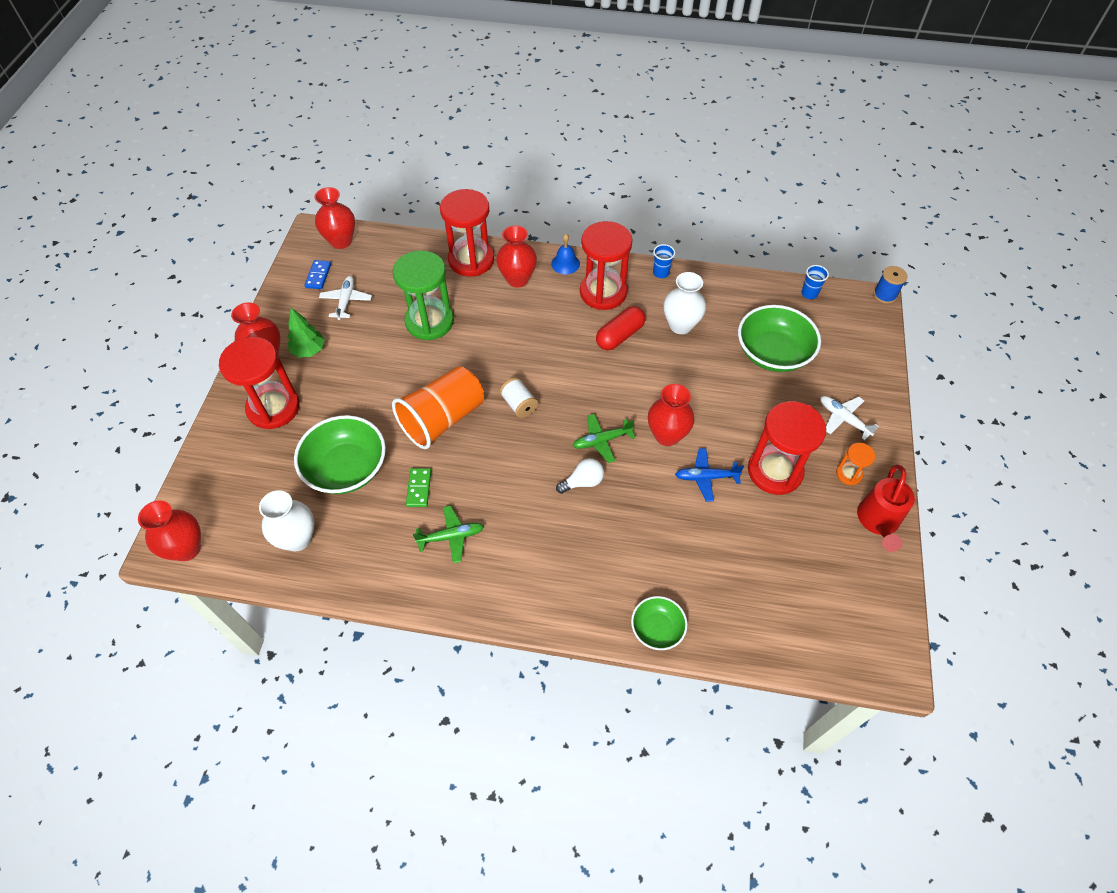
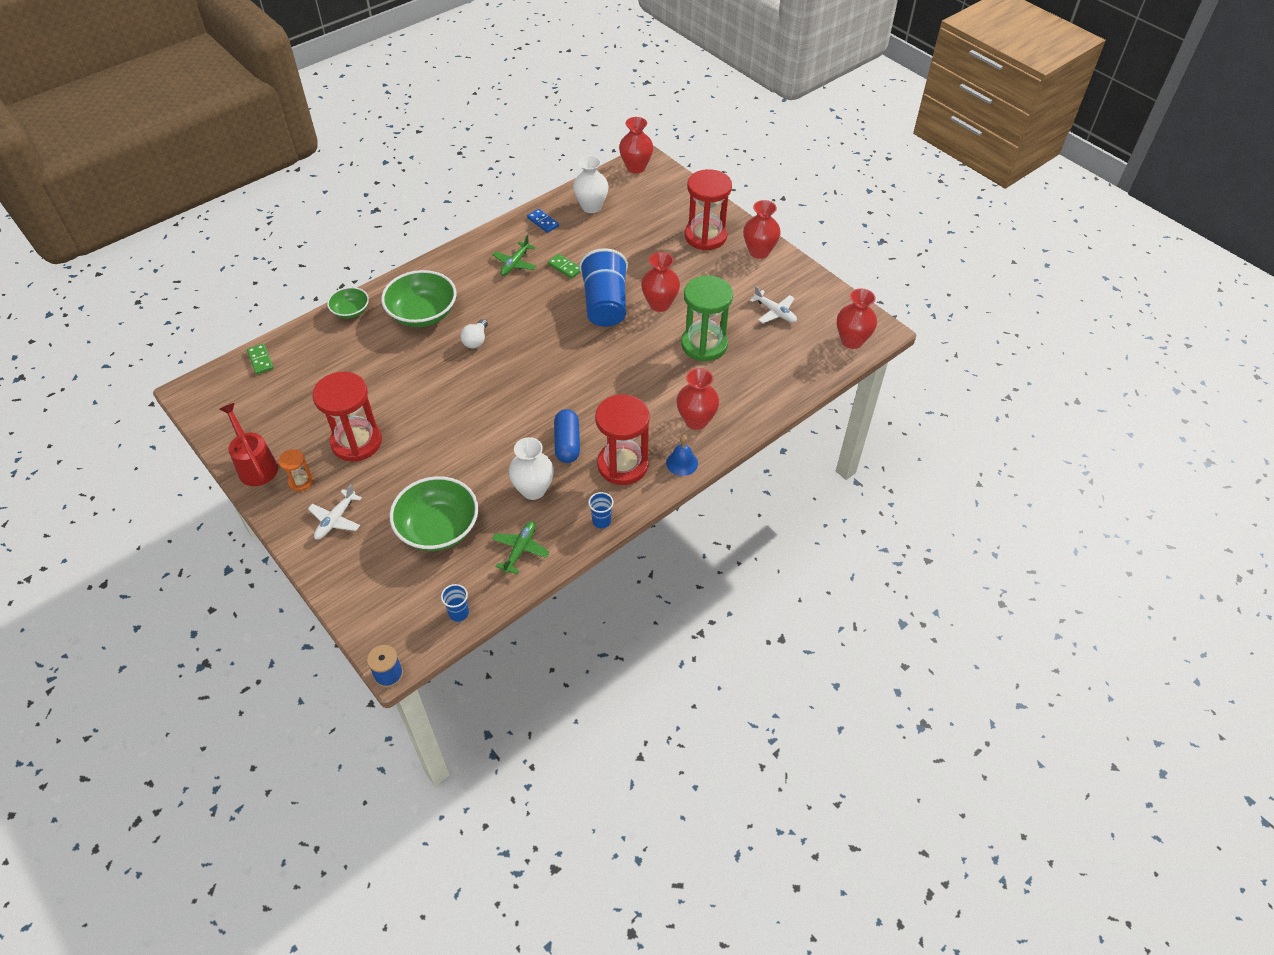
camera: 130 degrees right, 5 degrees down
(309, 350) = (741, 272): green tree -> none
(318, 276) = (820, 310): blue domino -> blue domino (543, 222)
(346, 468) = (618, 245): green bowl -> green bowl (423, 313)
(442, 419) = (605, 304): orange cup -> blue cup
(471, 260) = (749, 405): red hourglass -> none
(519, 405) = (572, 347): white spool -> none
(602, 440) = (493, 370): green plane -> green plane (520, 549)
(620, 336) = (567, 443): red capsule -> blue capsule
(667, 435) = (454, 406): red vase -> red vase (660, 304)
(706, 477) = (400, 402): blue plane -> none
(795, 646) = (260, 360): none -> green domino
(843, 419) = (336, 519): white plane -> white plane turned 120 degrees clockwise

